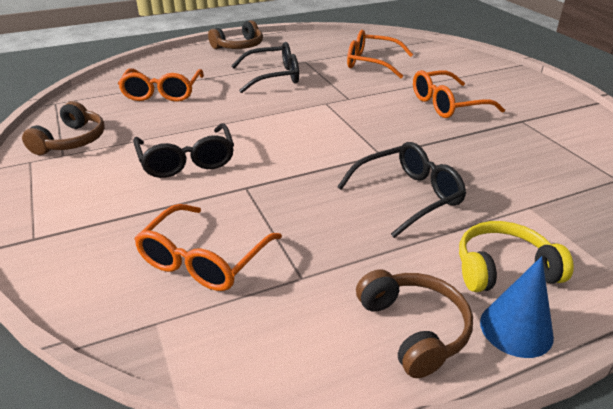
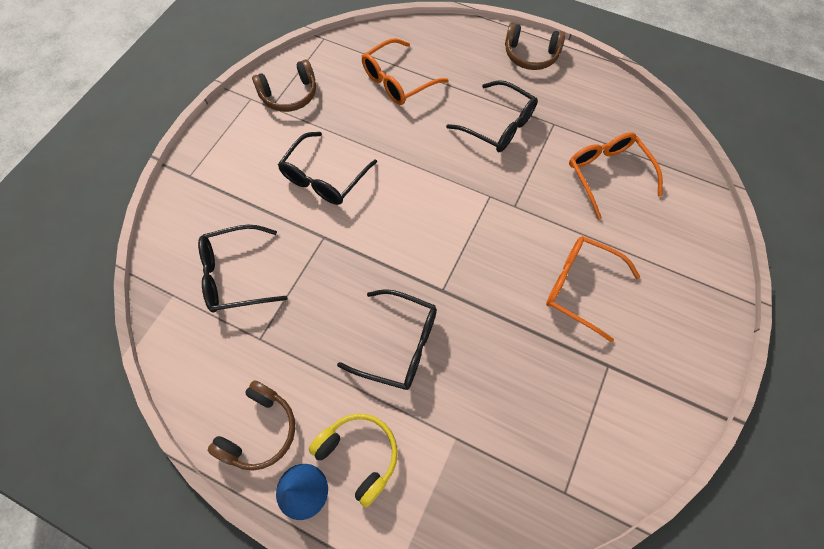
camera: 50 degrees right, 30 degrees up
(204, 259) = (236, 275): orange glasses -> black glasses

